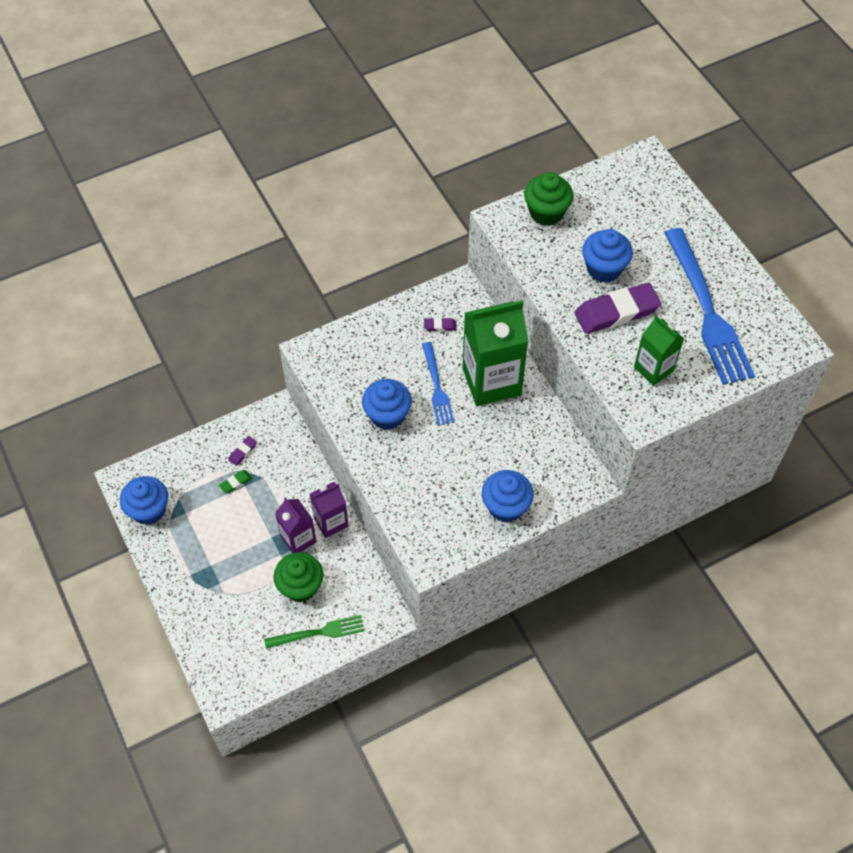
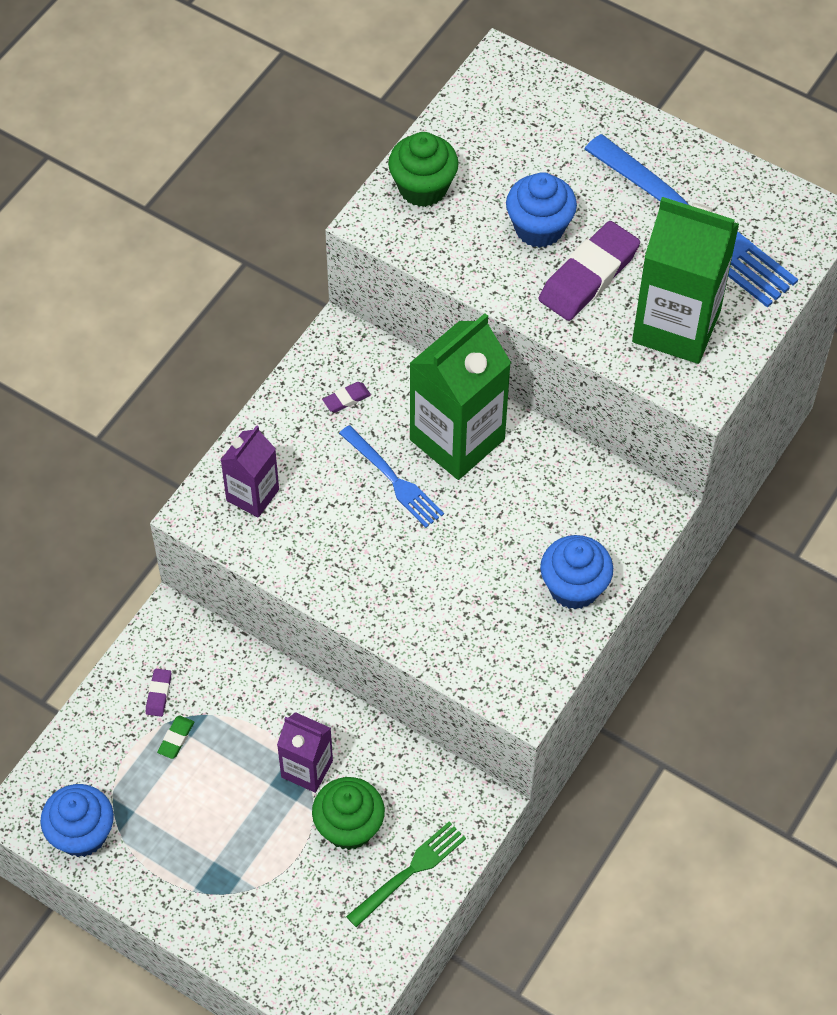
camera: 30 degrees left, 0 degrees up
(331, 522) = (334, 725): purple carton -> purple carton (252, 495)
(387, 415) = (354, 546): blue cupcake -> none
(653, 369) = (676, 326): green carton -> green carton, size x1.79

